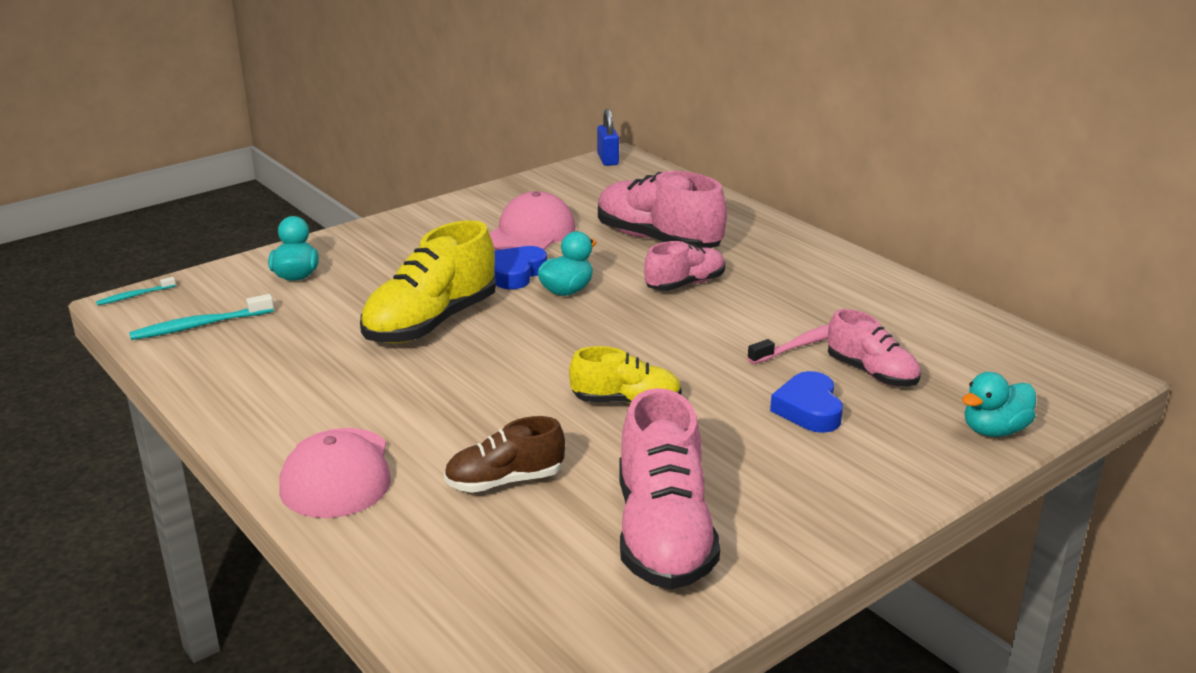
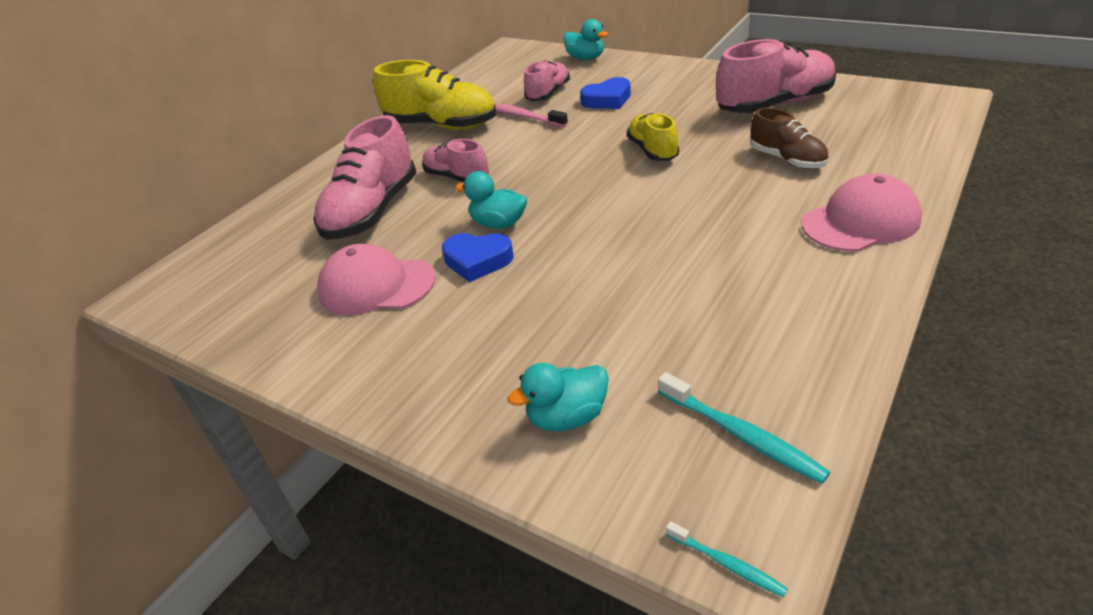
camera: 105 degrees left, 10 degrees up
(431, 323) = (607, 271): yellow shoe -> yellow shoe (441, 125)
(608, 159) = (147, 303): blue padlock -> none

